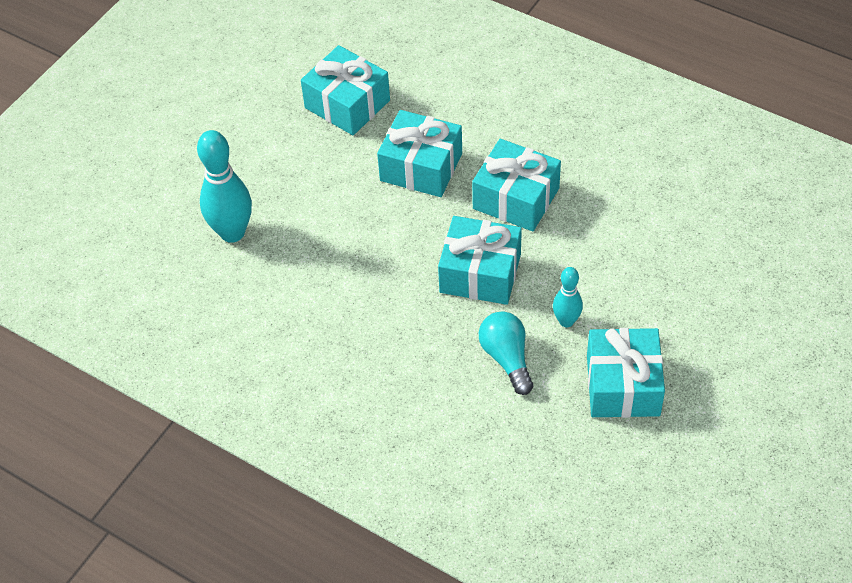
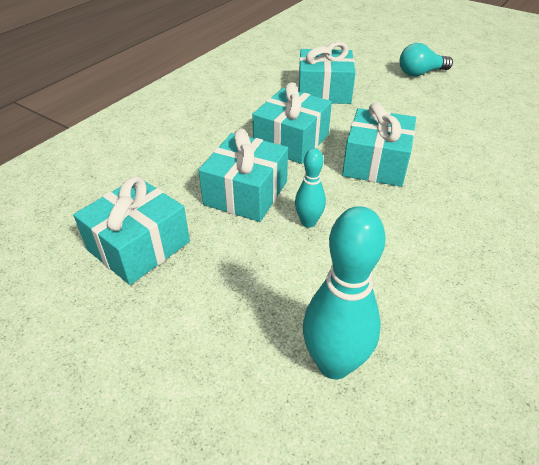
camera: 90 degrees left, 10 degrees down
(507, 358) = (463, 153): turquoise light bulb -> turquoise light bulb (420, 73)
(566, 321) = (417, 125): turquoise bowling pin -> turquoise bowling pin (308, 222)
(623, 385) = (468, 106): turquoise gift -> turquoise gift (324, 91)

